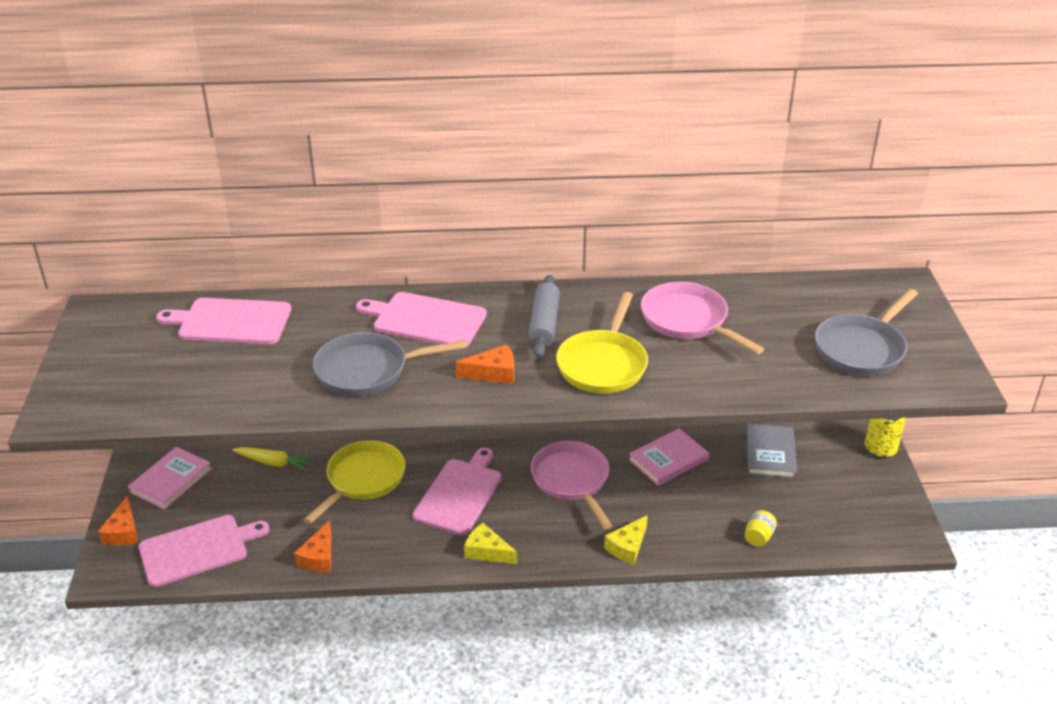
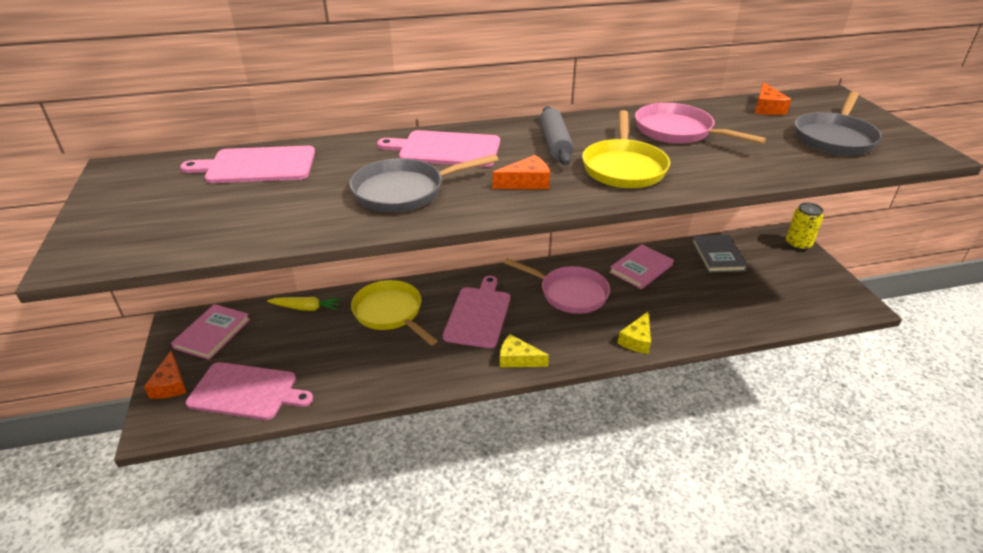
camera: 10 degrees left, 0 degrees up
(197, 549) = (246, 391): pink cutting board -> pink cutting board turned 45 degrees clockwise
(319, 557) = (365, 383): orange cheese -> orange cheese (767, 108)
(363, 480) = (390, 313): yellow pan -> yellow pan turned 60 degrees counterclockwise
(572, 480) = (570, 293): pink pan -> pink pan turned 150 degrees clockwise
(758, 537) = (740, 319): yellow jar -> none

